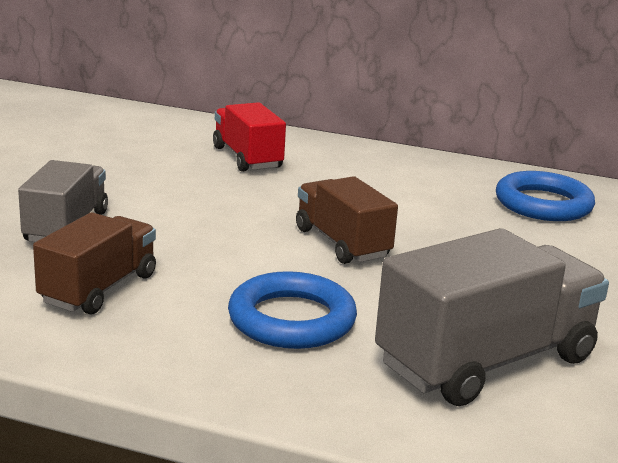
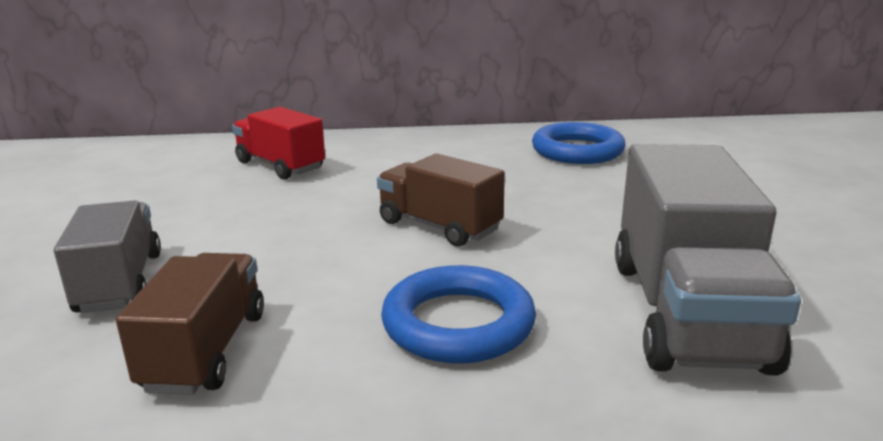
camera: 20 degrees left, 0 degrees up
(486, 361) = (685, 312): grey truck -> grey truck turned 150 degrees clockwise

